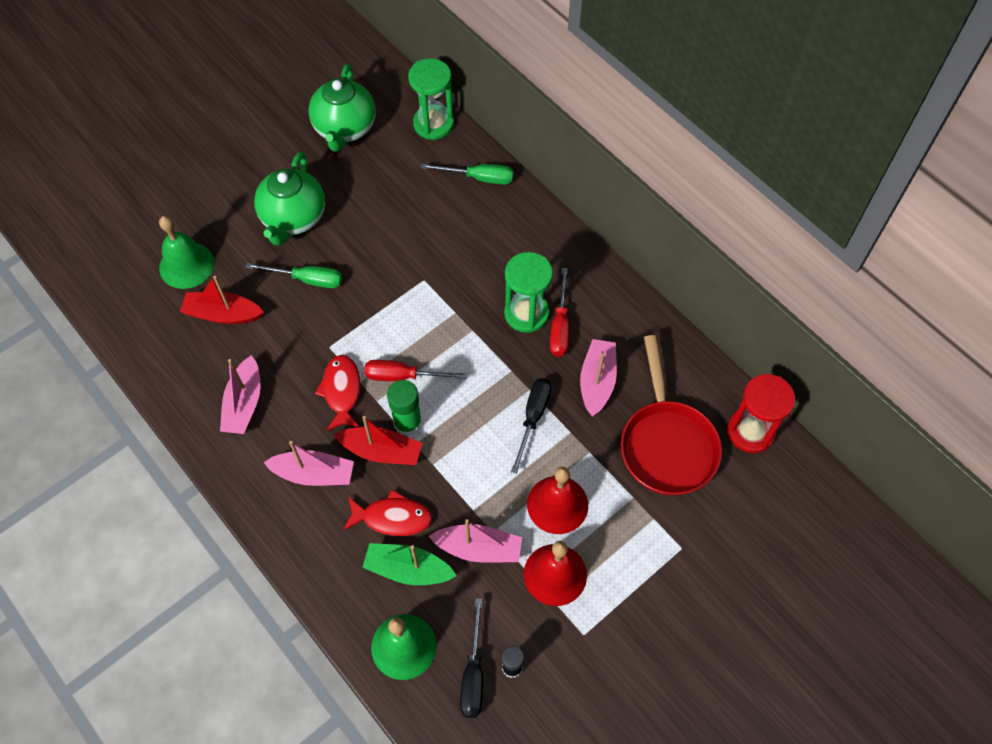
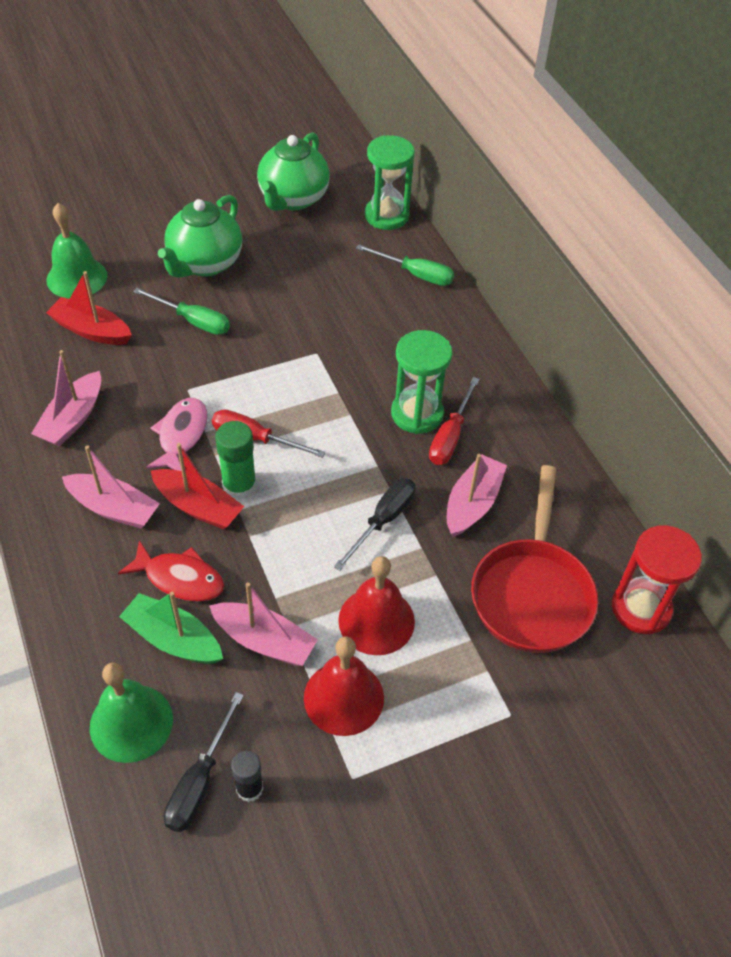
camera: 15 degrees right, 10 degrees down
(342, 391) = (181, 435): red fish -> pink fish

